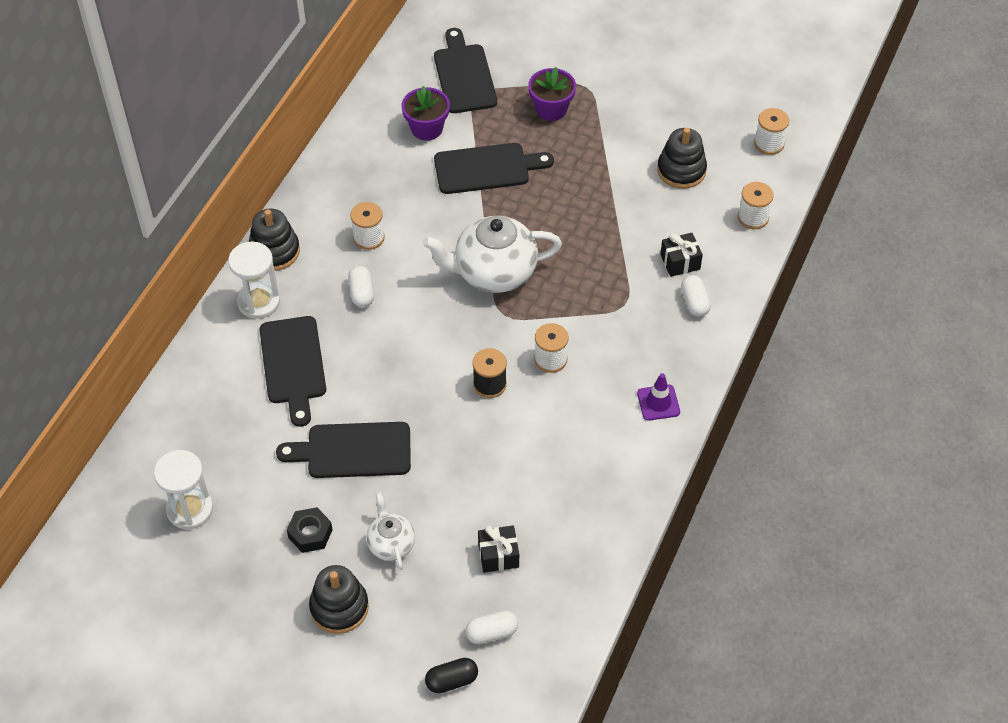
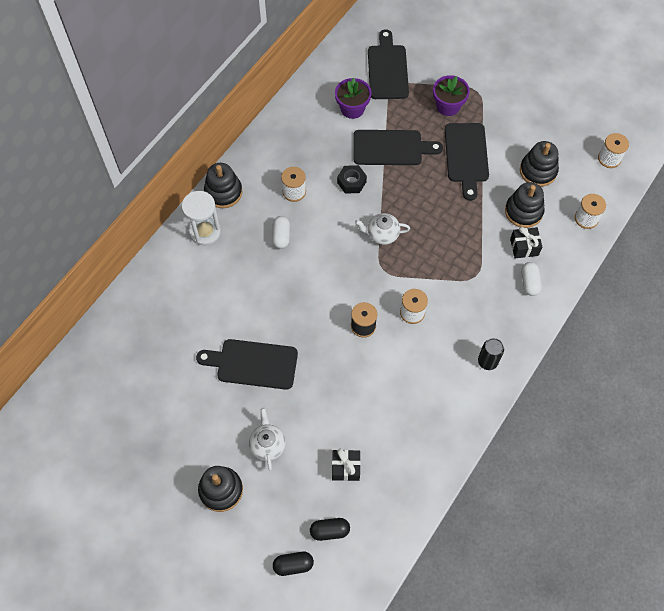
camera: 10 degrees right, 10 degrees up
(190, 509) = (126, 392): white hourglass -> none
(293, 365) = (221, 287): black cutting board -> black cutting board (466, 156)
(310, 534) = (210, 426): black nut -> black nut (351, 182)
(491, 633) = (329, 531): white capsule -> black capsule
(493, 273) = (382, 234): white teapot -> white teapot, size x0.53
(658, 403) = (487, 361): purple traffic cone -> black can
(671, 220) = (523, 211): none -> black stacking toy

